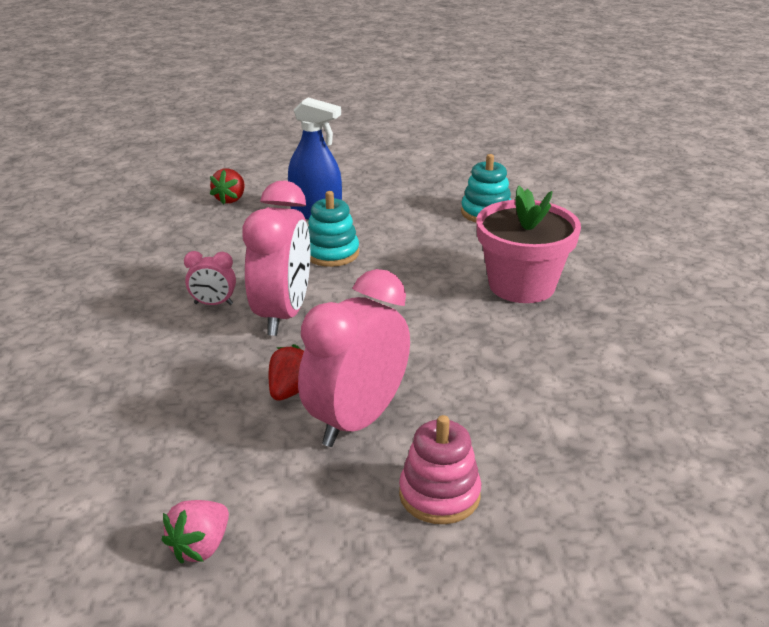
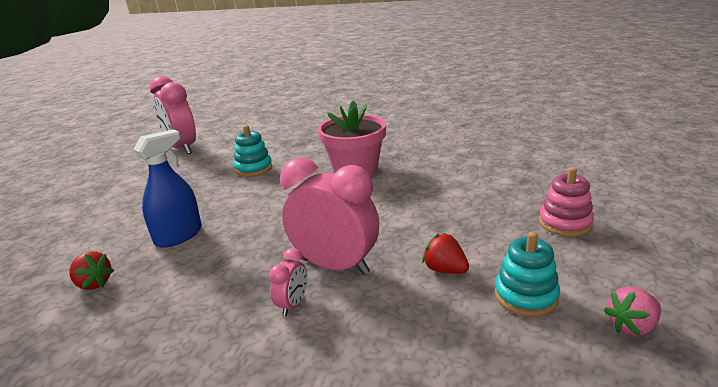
camera: 70 degrees left, 5 degrees down
(200, 547) = (632, 326): pink strawberry -> pink strawberry turned 105 degrees clockwise
(331, 253) = (255, 234): turquoise stacking toy -> turquoise stacking toy (526, 296)
(357, 421) = (488, 244): pink clock -> pink clock (182, 148)

